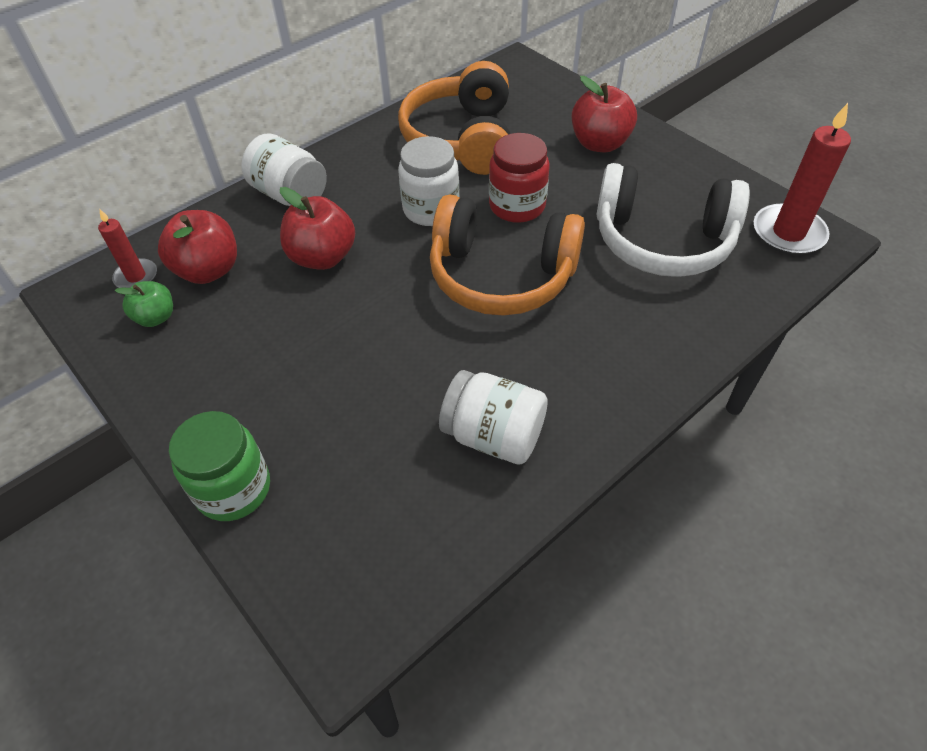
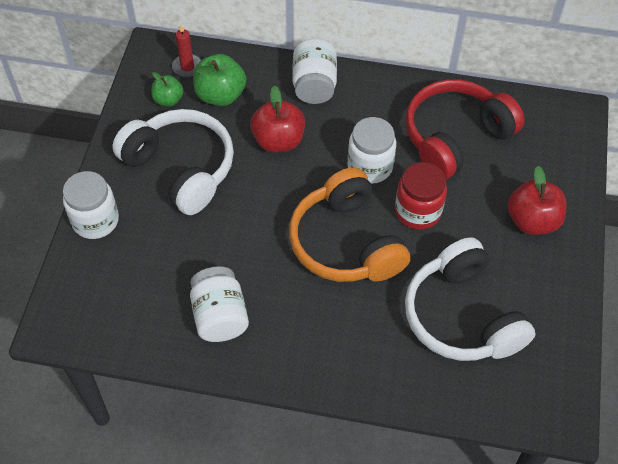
camera: 50 degrees right, 5 degrees up
(208, 270) = (220, 95): red apple -> green apple
(233, 489) = (95, 220): green jar -> white jar
(259, 359) = (181, 168): none -> white headphones
(462, 139) = (455, 137): orange headphones -> red headphones
(788, 233) = (544, 392): red candle -> none

